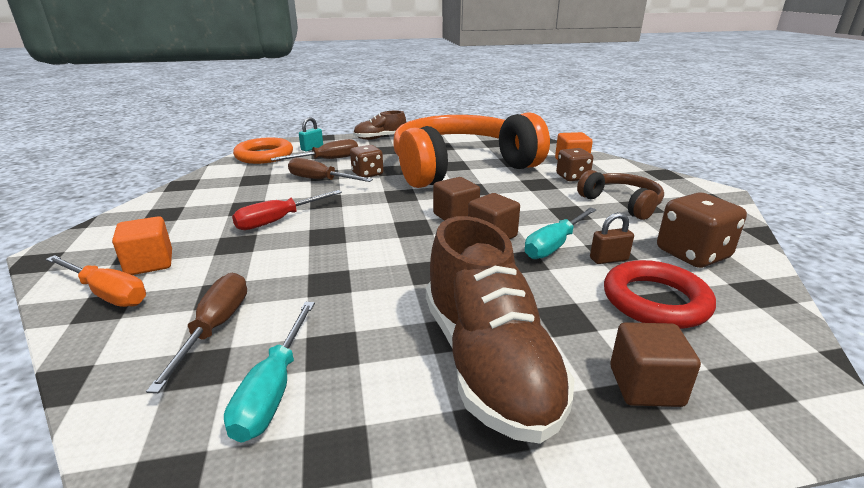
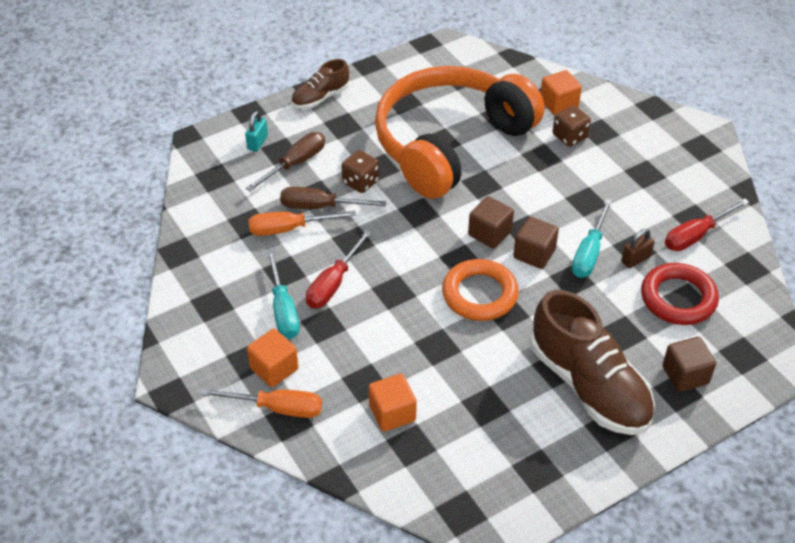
camera: 20 degrees left, 20 degrees up
(215, 328) = (392, 413): brown screwdriver -> orange cube
(264, 155) = (215, 173): orange ring -> orange ring (479, 294)
(273, 389) = (472, 444): turquoise screwdriver -> turquoise screwdriver (283, 310)
(282, 186) = (289, 229): none -> orange screwdriver
(621, 203) = (627, 174): brown headphones -> none
(692, 254) = (696, 235): brown dice -> red screwdriver

